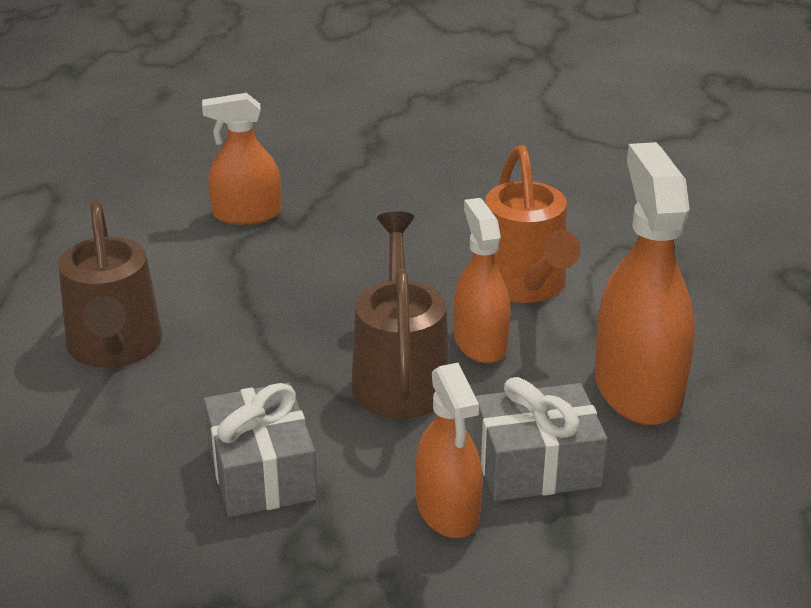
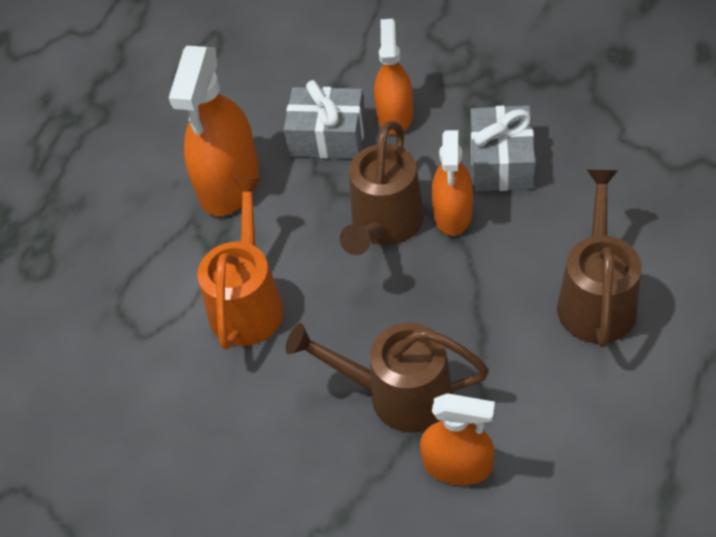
camera: 155 degrees left, 20 degrees up
(323, 246) = (397, 394): none -> brown watering can
(480, 342) = (313, 246): orange spray bottle -> orange spray bottle (452, 213)

